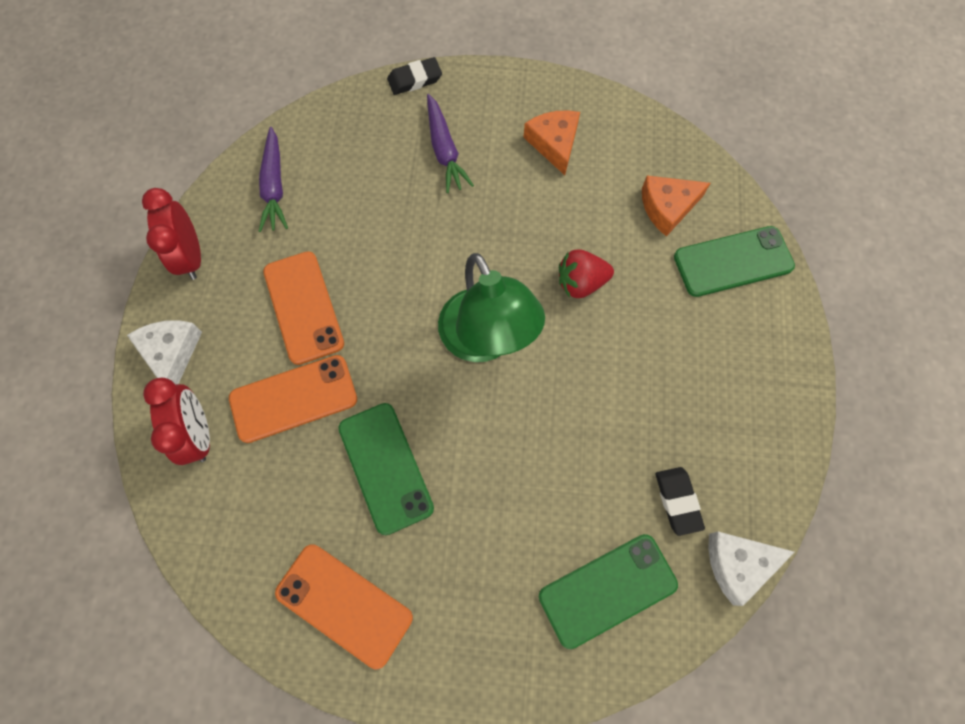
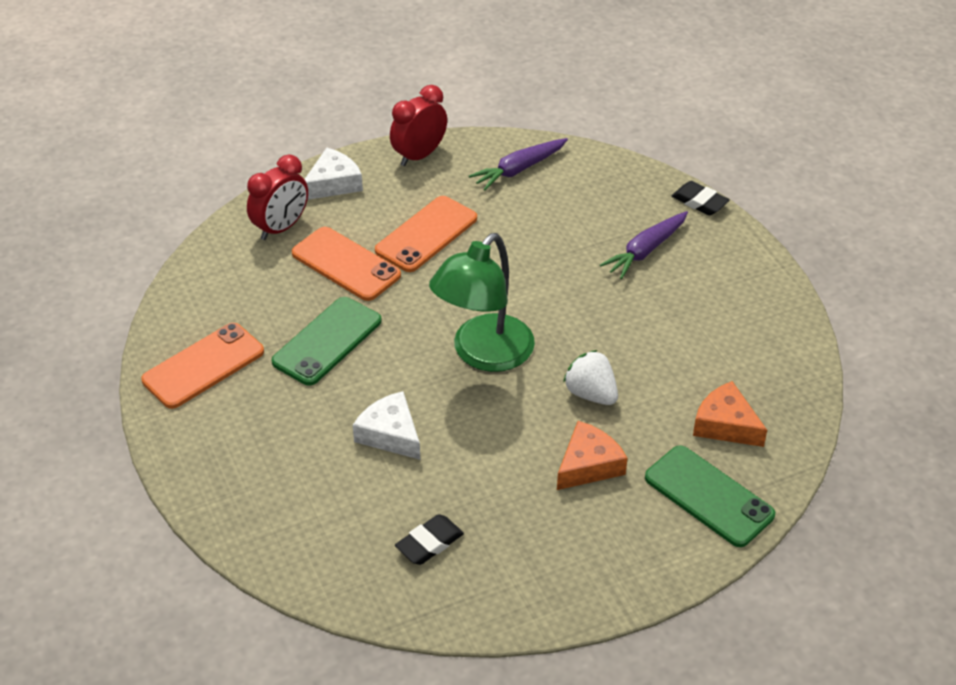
camera: 60 degrees right, 25 degrees down
(344, 605) = (203, 366): orange phone -> orange phone turned 45 degrees clockwise
(554, 144) = (720, 318): orange cheese -> orange cheese (588, 465)
(581, 283) = (591, 394): red strawberry -> white strawberry
(607, 590) = (317, 524): green phone -> none
(738, 564) = (399, 609): white cheese -> white cheese (390, 434)

